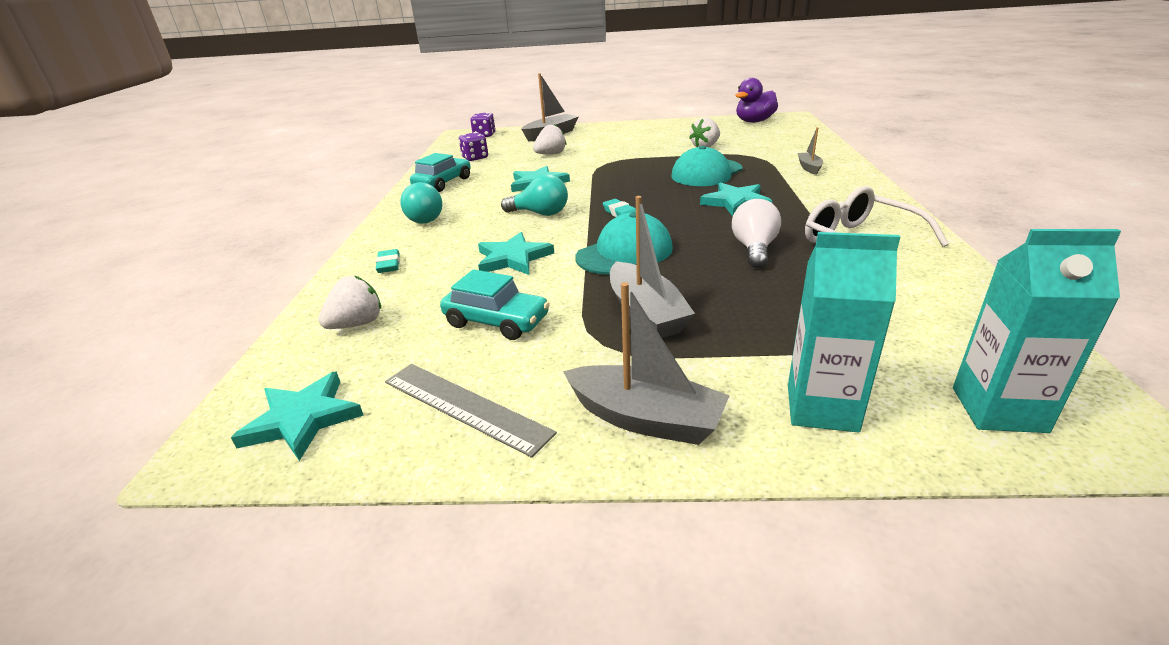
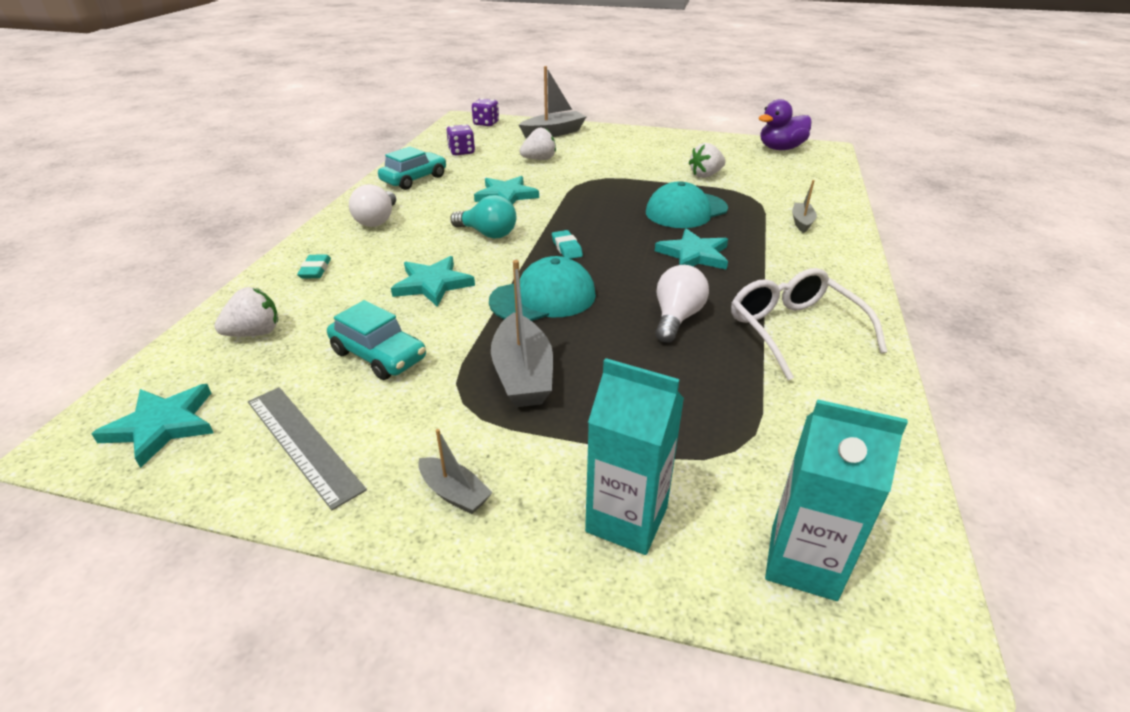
camera: 10 degrees right, 5 degrees up
(427, 218) = (377, 220): turquoise light bulb -> white light bulb
(646, 419) = (454, 493): grey boat -> grey boat, size x0.55

